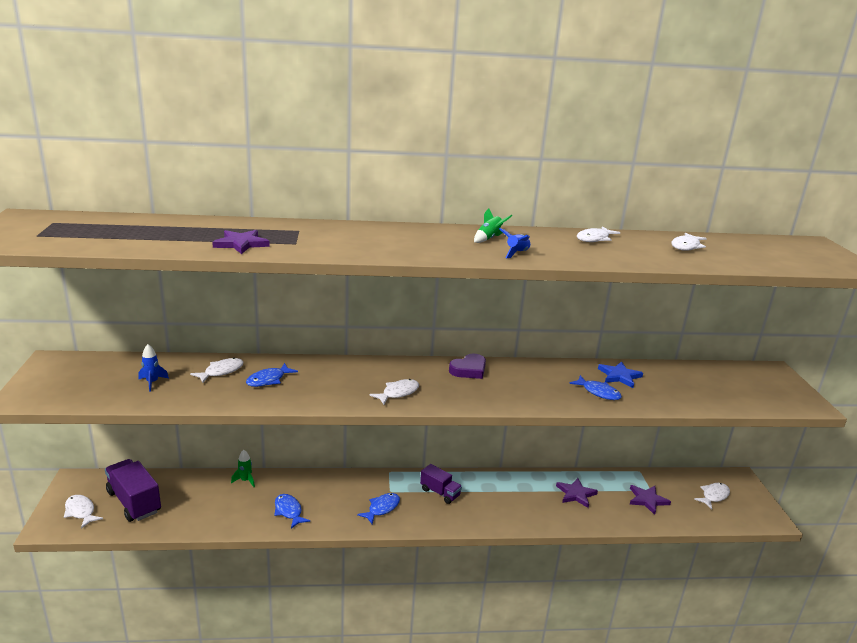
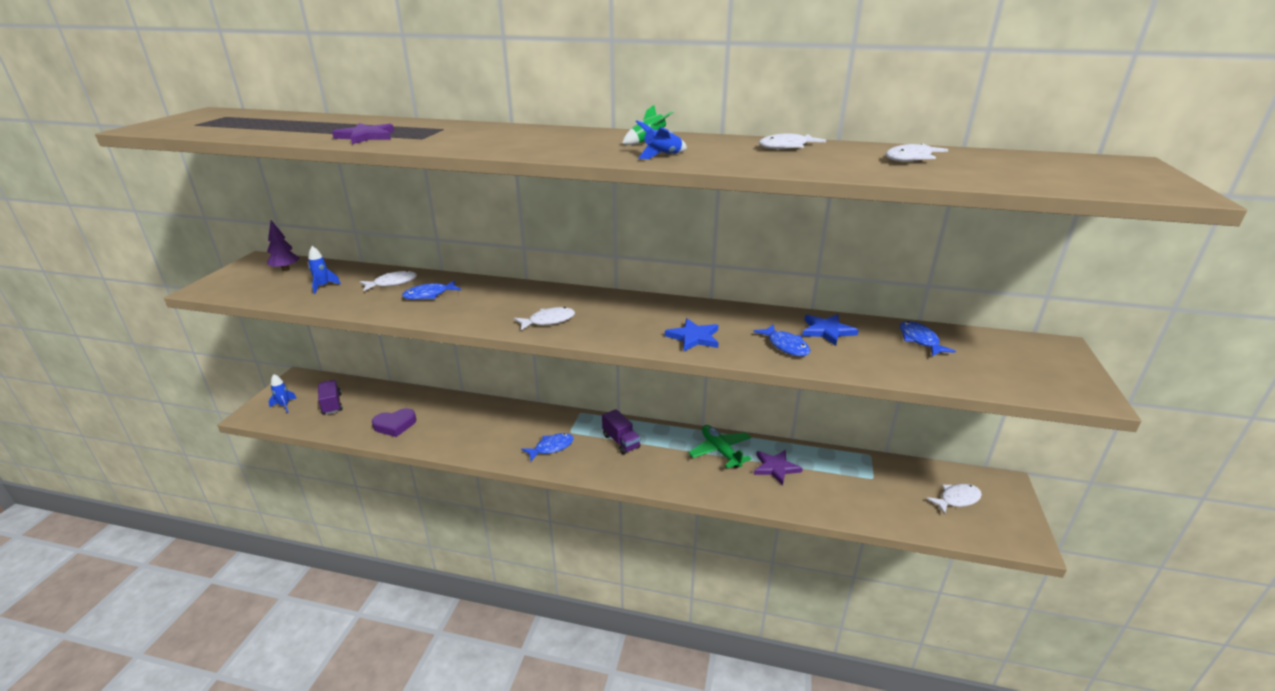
camera: 20 degrees right, 5 degrees up
(81, 511) = (284, 406): white fish -> blue rocket
(93, 368) = (286, 269): none -> purple tree
(134, 502) = (332, 404): purple truck -> purple truck, size x0.61
(245, 480) = (438, 400): green rocket -> none
(289, 511) = (460, 435): blue fish -> blue fish (920, 340)
(469, 370) = (645, 306): purple heart -> purple heart (395, 425)
(526, 394) = (694, 337): none -> blue star
(526, 487) = (720, 451): none -> green plane
(647, 500) = (863, 489): purple star -> none

